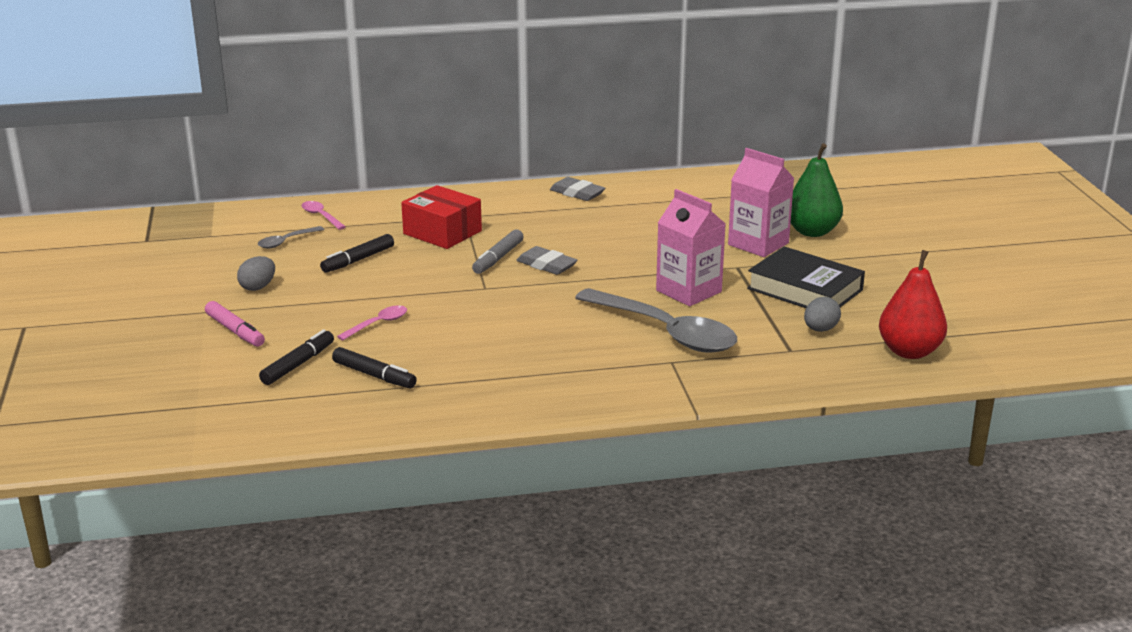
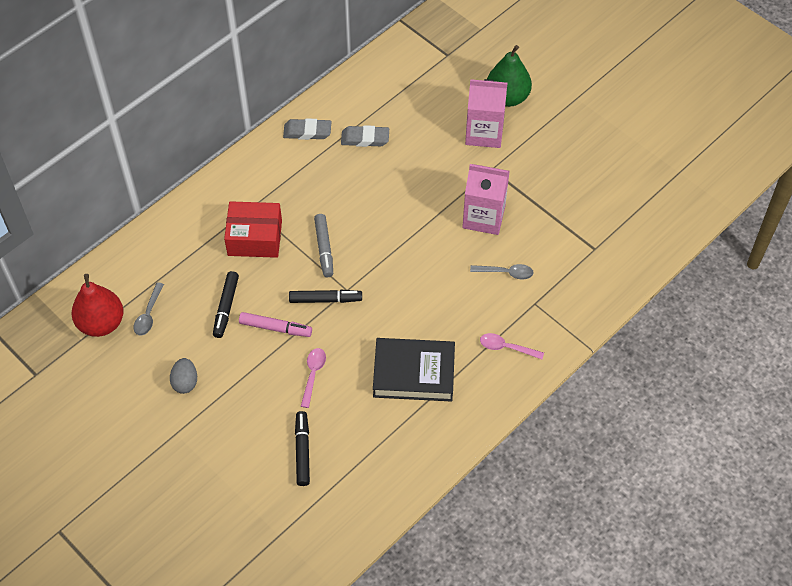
camera: 35 degrees left, 30 degrees up
(235, 331) = (221, 441): pink marker -> pink marker (275, 328)
(321, 216) = (142, 267): pink spoon -> pink spoon (506, 347)
(374, 375) = (364, 431): black marker -> black marker (325, 299)
(546, 265) = (365, 238): grey eraser -> grey eraser (365, 139)
(666, 332) = (506, 273): grey spoon -> grey spoon, size x0.43
(805, 289) = (553, 173): black book -> black book (414, 373)
(820, 329) = (596, 215): grey egg -> none
(909, 351) = (663, 209): red pear -> red pear (101, 323)

